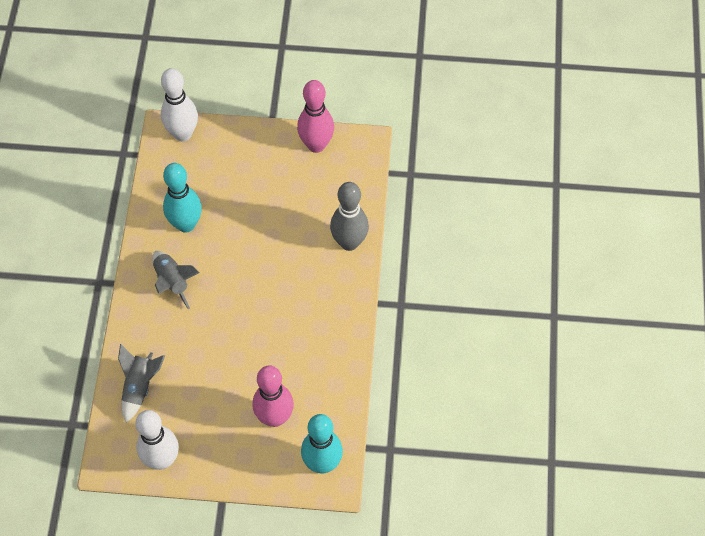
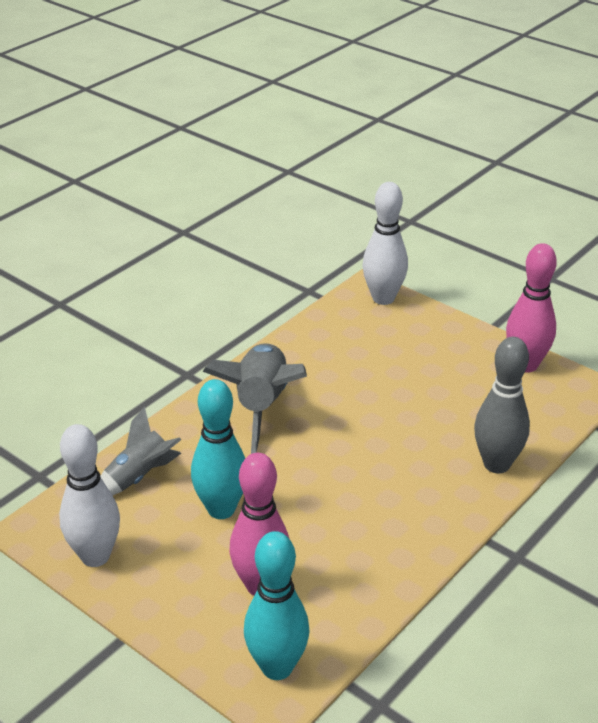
camera: 35 degrees right, 25 degrees down
(172, 282) = (261, 406): grey rocket -> grey rocket, size x1.64
(186, 224) = (320, 367): turquoise bowling pin -> turquoise bowling pin (221, 509)

